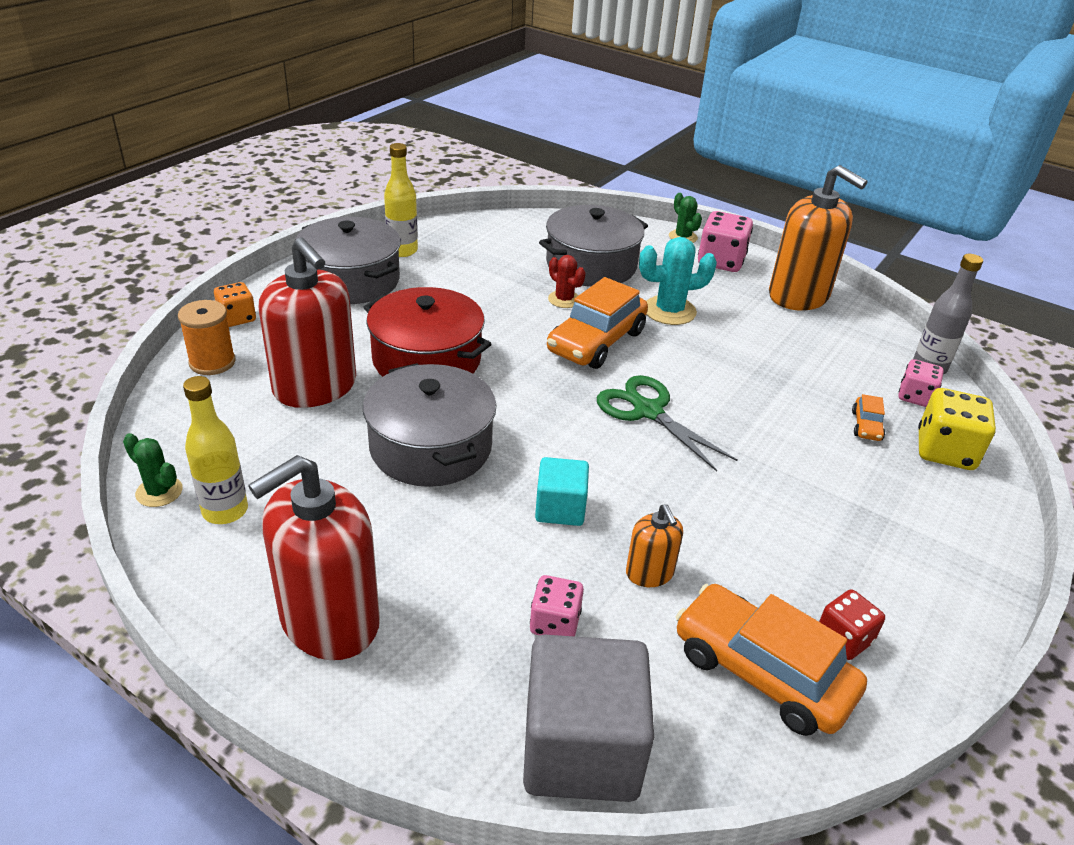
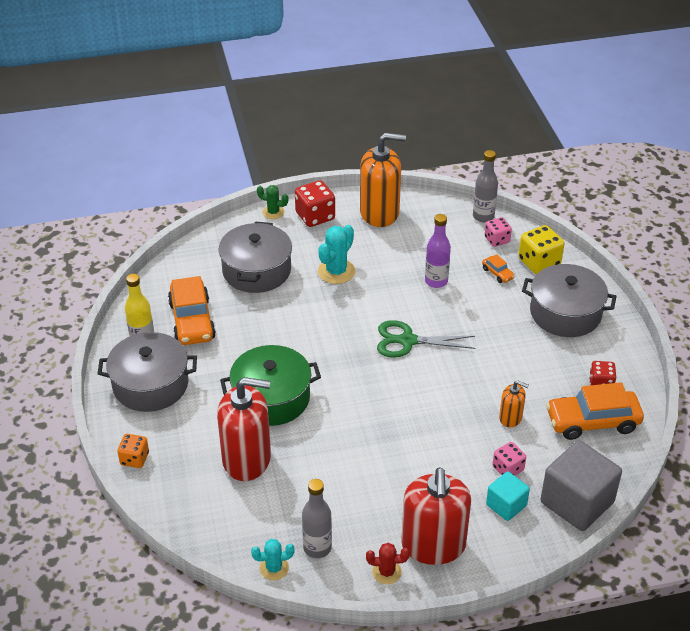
camera: 45 degrees left, 5 degrees up
(159, 492) = (274, 568): green cactus -> turquoise cactus
(212, 362) = (172, 492): orange spool -> none
(225, 511) = (317, 548): yellow bottle -> grey bottle
(426, 359) = (271, 398): red pot -> green pot
(430, 447) = (349, 440): grey pot -> grey pot (565, 313)
(560, 508) = (442, 420): turquoise cube -> turquoise cube (506, 505)
(564, 299) = (278, 305): red cactus -> red cactus (386, 572)
(596, 342) = (331, 320): orange car -> orange car (192, 321)
(721, 261) = (315, 216): pink dice -> red dice
(771, 385) = (436, 281): none -> purple bottle

